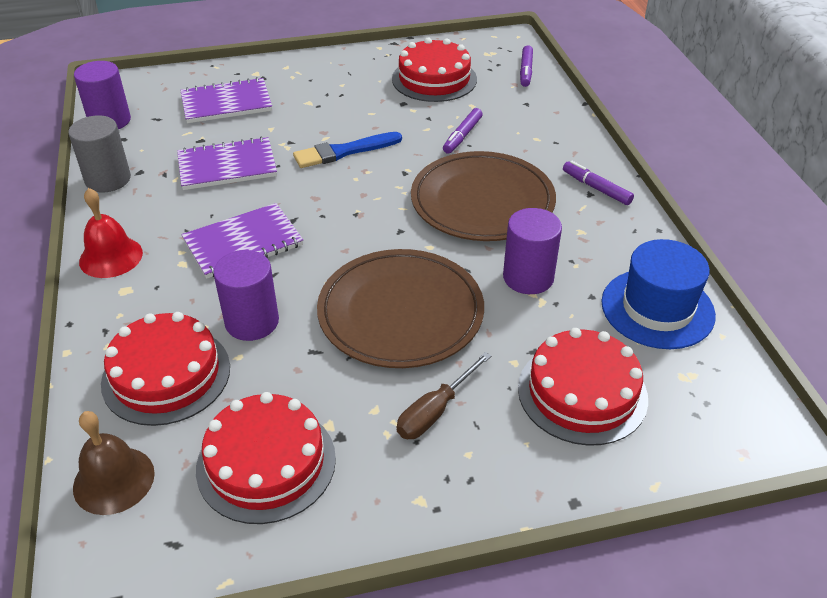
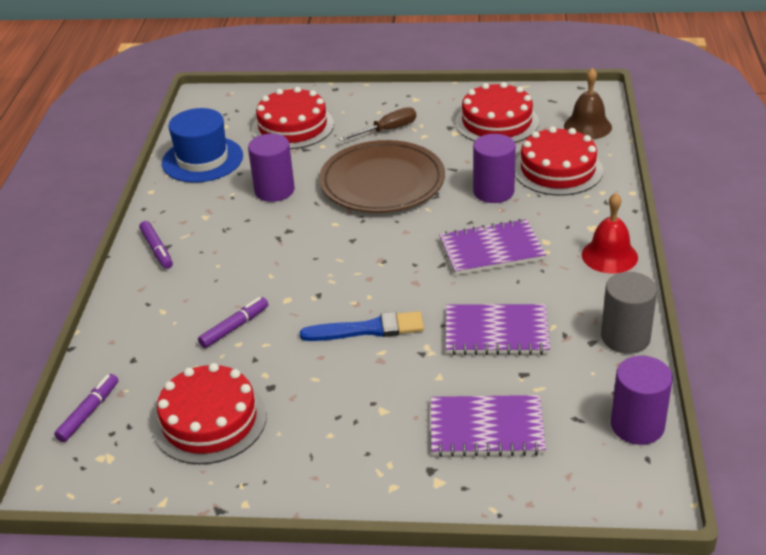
camera: 160 degrees left, 5 degrees down
(482, 201) = (265, 253): brown plate -> none

